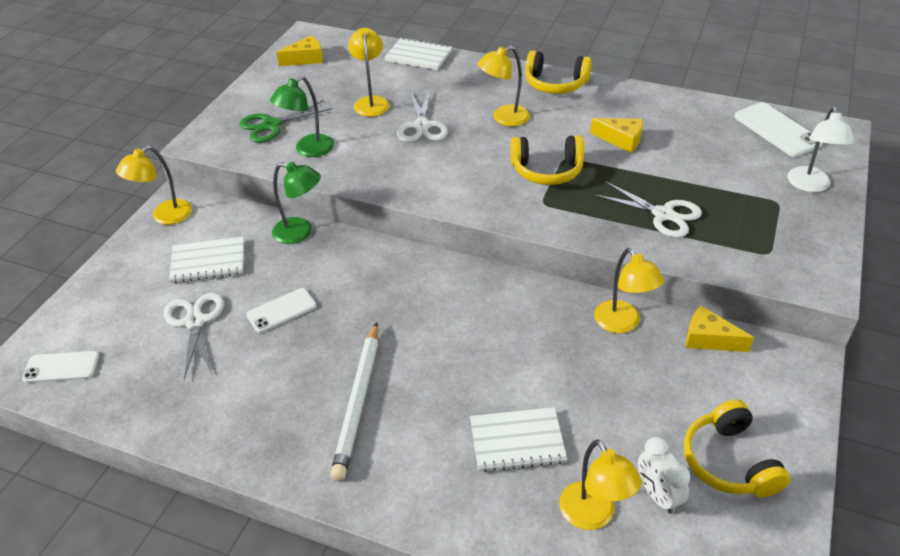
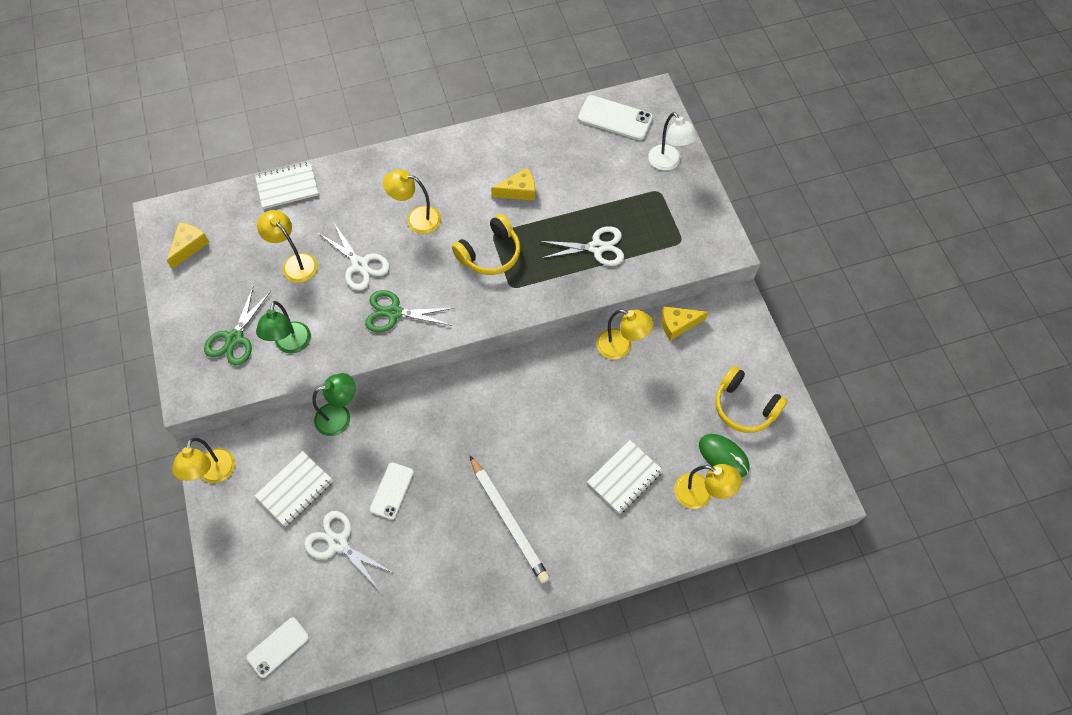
camera: 40 degrees left, 20 degrees up
(415, 170) = (394, 313): none -> green scissors
(504, 118) = (416, 219): yellow lamp -> yellow lamp turned 75 degrees clockwise
(555, 84) = (426, 157): yellow headphones -> none
(657, 495) = (723, 456): white clock -> green mouse

